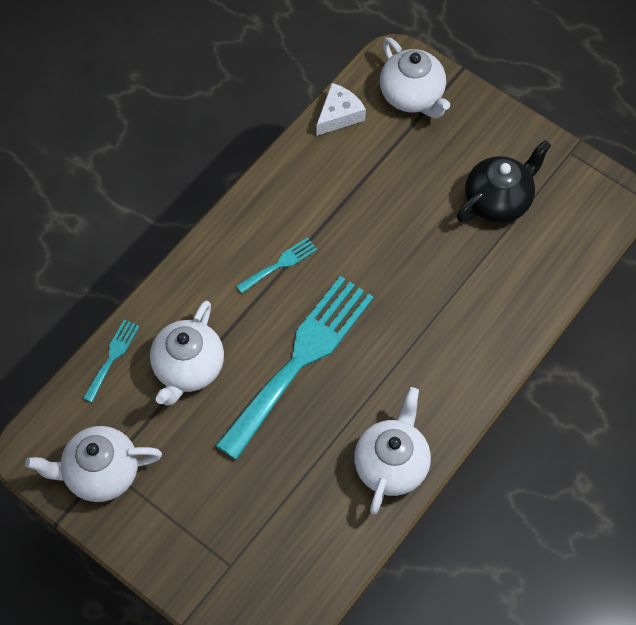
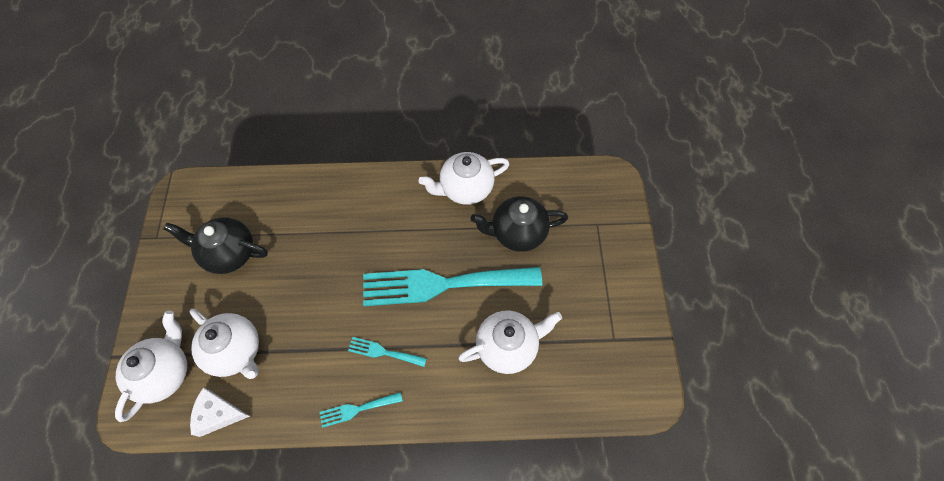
camera: 130 degrees left, 0 degrees up
(100, 473) = (620, 339): white teapot -> white teapot (235, 351)
(112, 357) = (544, 404): turquoise fork -> turquoise fork (357, 409)
(292, 473) = (517, 233): none -> black teapot

